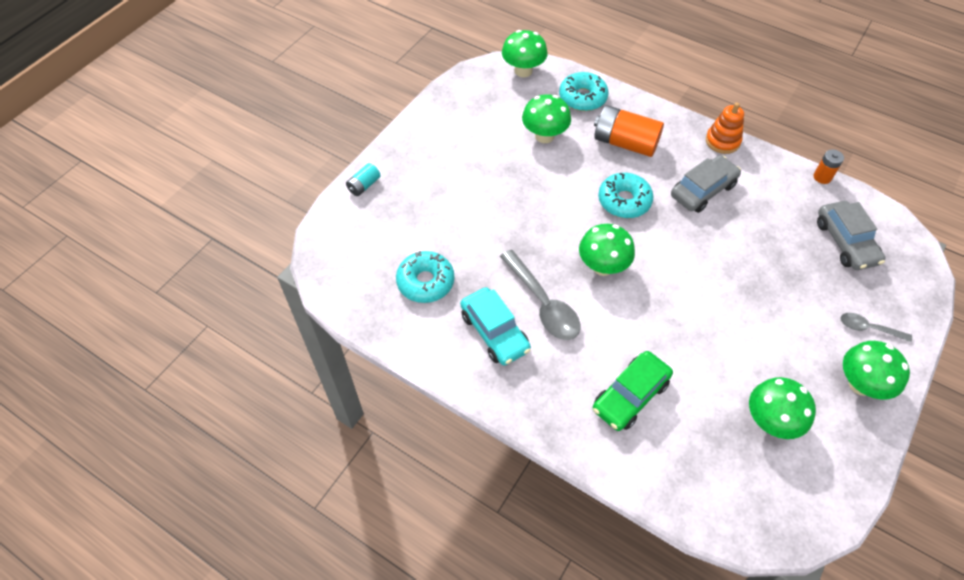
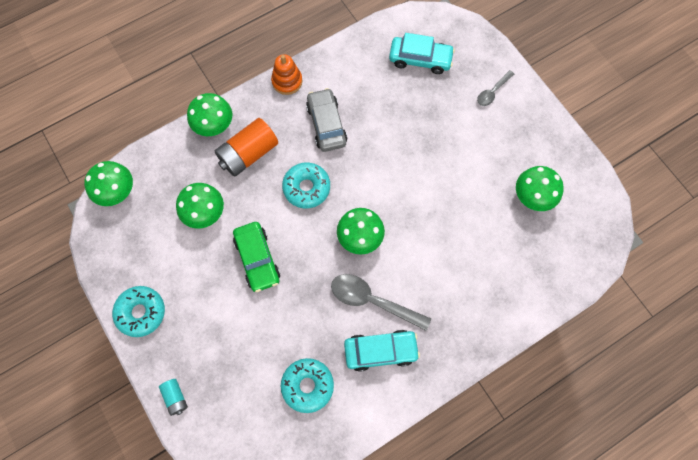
camera: 65 degrees left, 15 degrees up
(543, 304) = (372, 301): grey spoon -> grey spoon turned 150 degrees counterclockwise
(582, 98) = (179, 160): turquoise donut -> turquoise donut (141, 312)
(630, 396) = (476, 278): green car -> green car (257, 259)
(822, 177) = (357, 36): orange battery -> none
(845, 242) = (420, 59): grey car -> turquoise car
(861, 384) = (530, 125): green mushroom -> green mushroom (214, 126)

